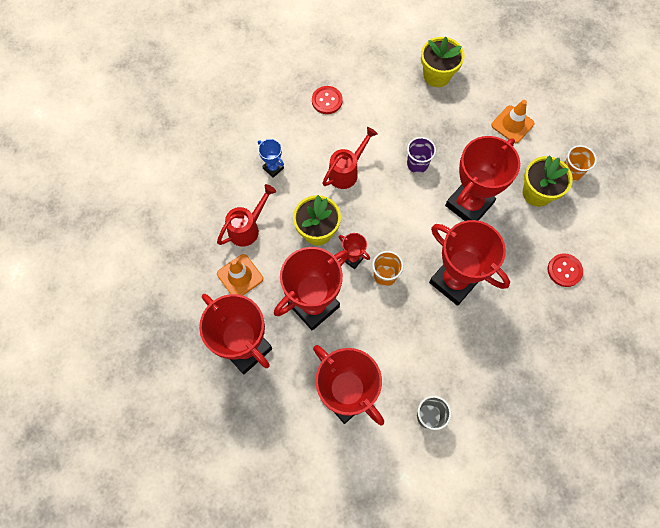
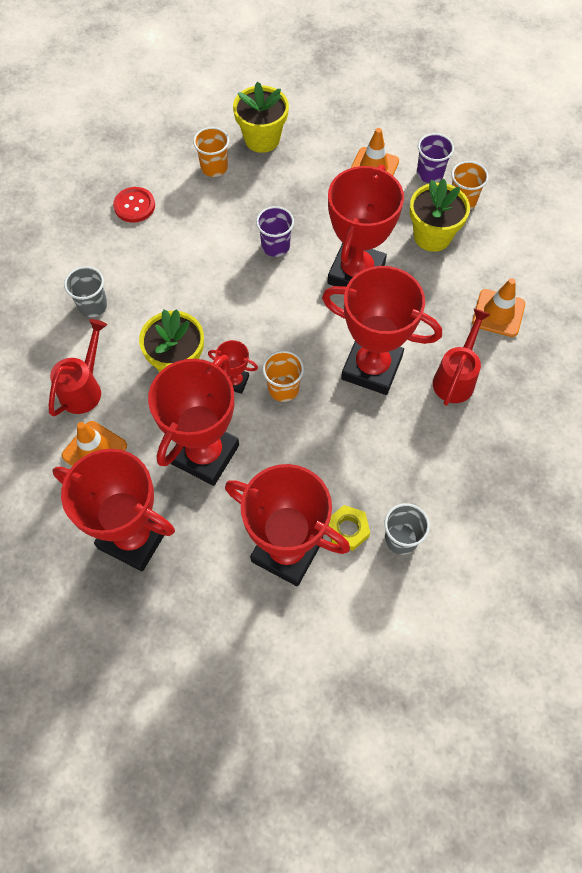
camera: 20 degrees left, 5 degrees down
(273, 168) = (93, 305): blue trophy -> grey cup
(347, 171) = (190, 281): red watering can -> red watering can (456, 377)
(393, 395) = (348, 529): none -> yellow nut
(394, 88) = (214, 167): none -> orange cup
(554, 142) = (430, 173): none -> purple cup
(564, 270) = (498, 313): red button -> orange traffic cone

